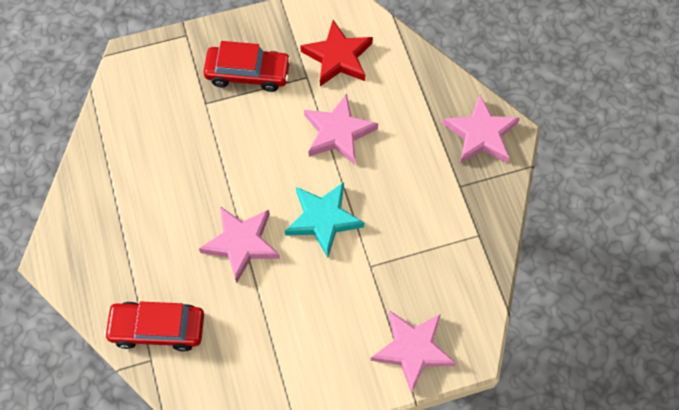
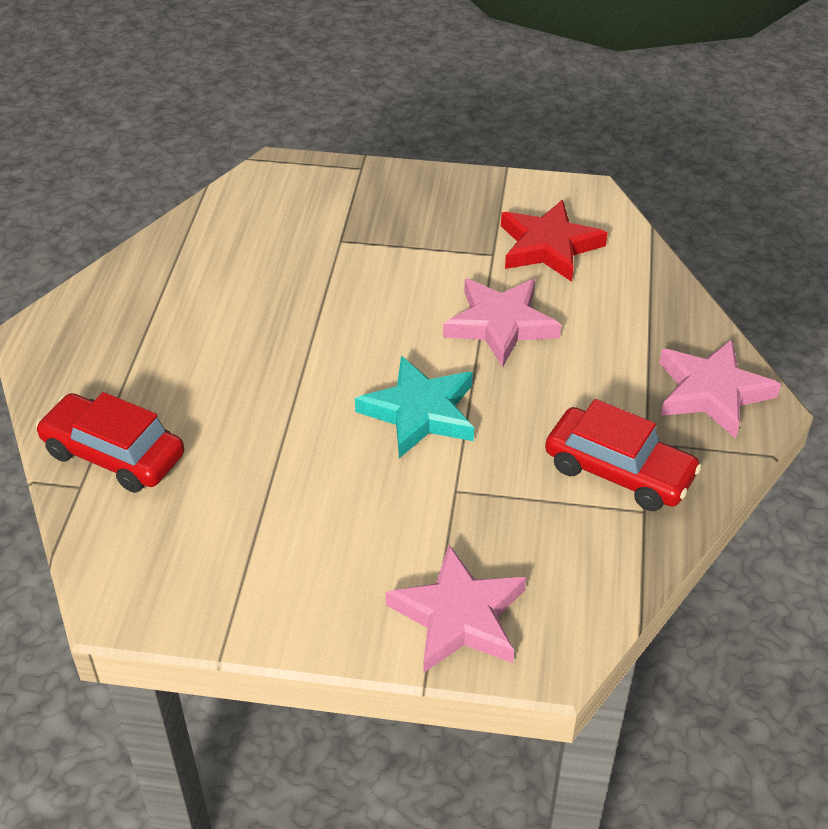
camera: 25 degrees right, 20 degrees down
(241, 243) = (289, 400): pink star -> none
(248, 73) = (416, 227): red car -> red car (619, 471)

